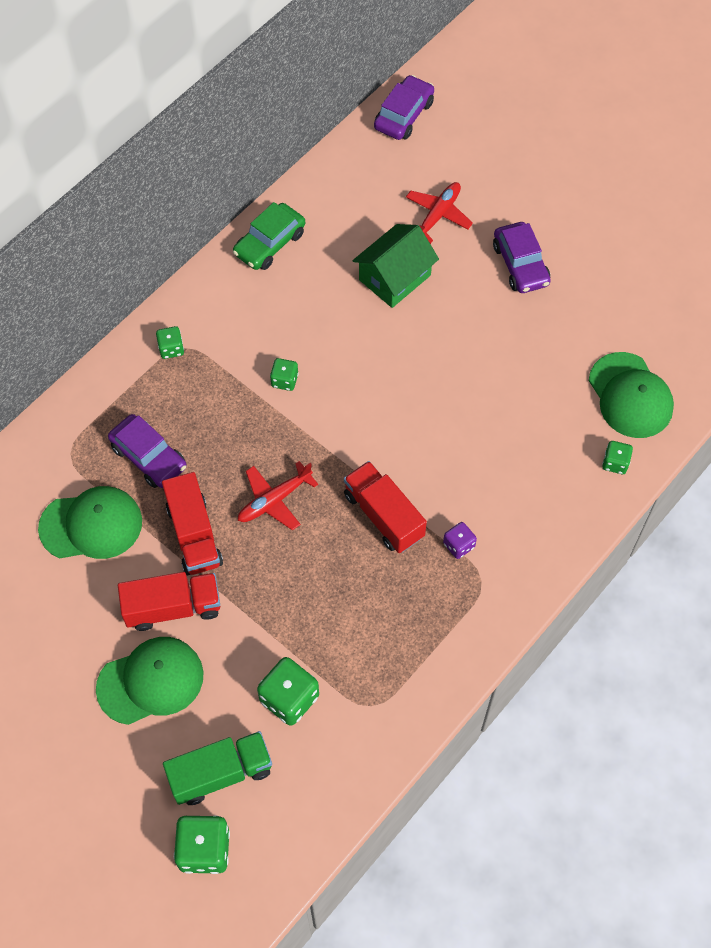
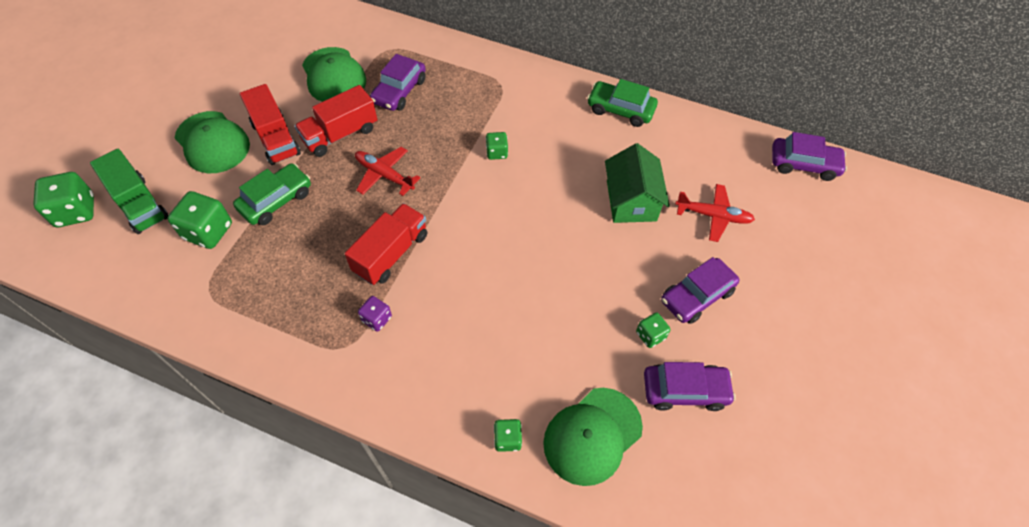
camera: 70 degrees right, 5 degrees down
(171, 349) = (497, 78): green dice -> green dice (650, 335)
(270, 620) = (276, 200): none -> green car
(394, 277) = (631, 201): green house -> green house turned 60 degrees clockwise
(609, 310) = (685, 390): none -> purple car

